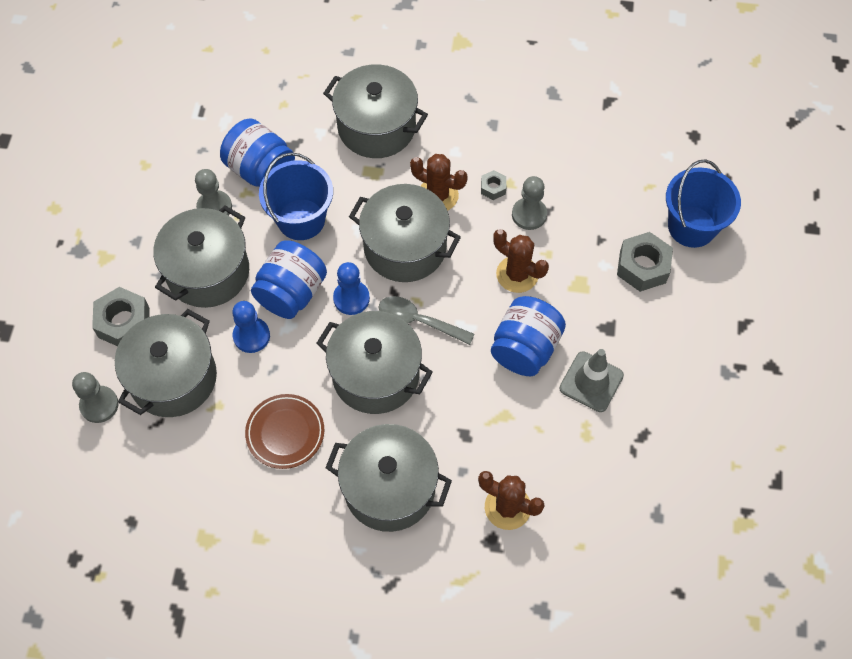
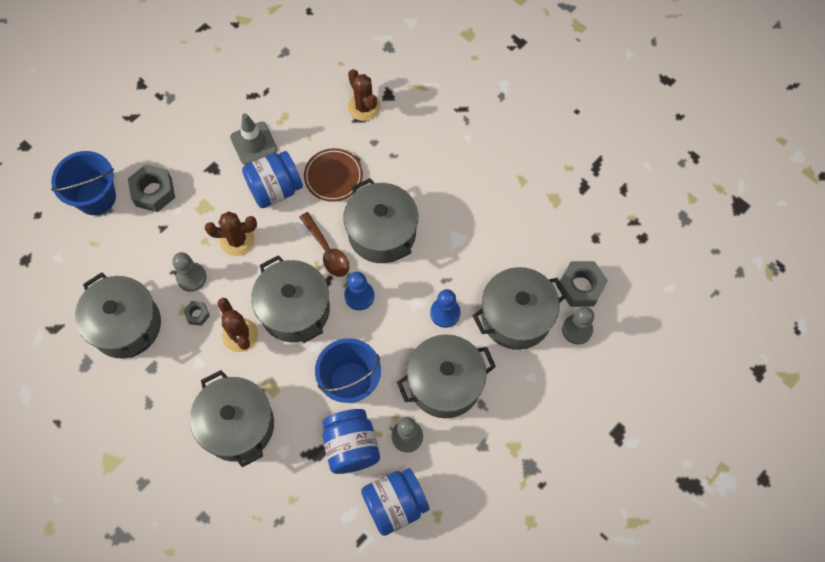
camera: 145 degrees left, 5 degrees up
(124, 322) = (528, 382): grey nut -> grey nut (580, 287)
(285, 433) = (465, 232): brown plate -> brown plate (333, 176)
(291, 293) = (397, 327): blue jar -> blue jar (395, 504)
(389, 488) = (424, 159): grey pot -> grey pot (126, 325)
(418, 321) = (327, 251): grey spoon -> brown spoon
(517, 274) = (237, 240): brown cactus -> brown cactus turned 75 degrees counterclockwise

